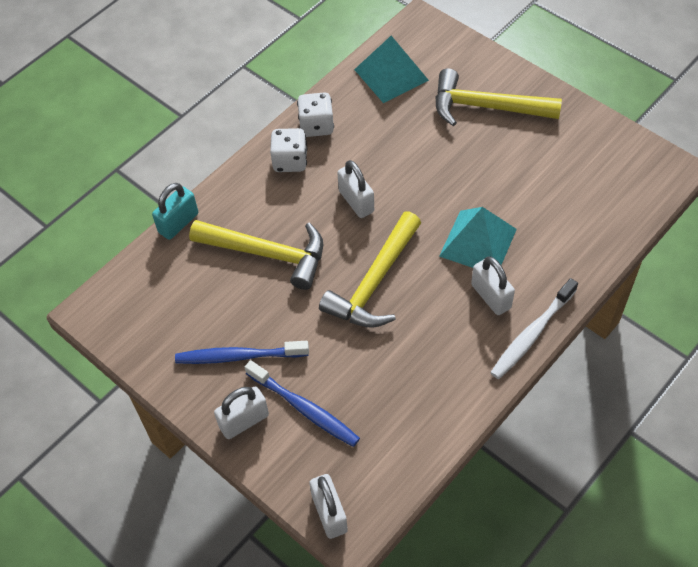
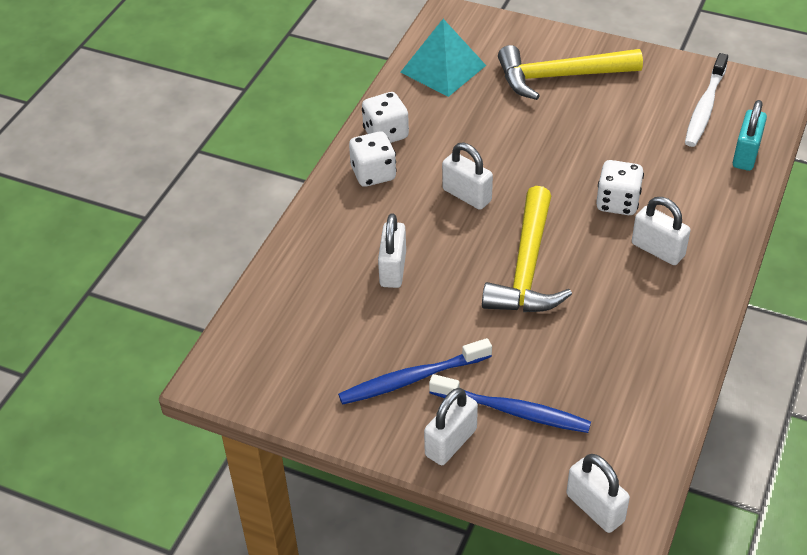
camera: 20 degrees left, 10 degrees down
(178, 223) = (275, 263): turquoise padlock -> turquoise padlock (746, 154)
(267, 254) = (393, 269): yellow hammer -> white padlock
(478, 242) = (617, 203): turquoise pyramid -> white dice
(532, 334) = (719, 274): white toothbrush -> white toothbrush (705, 107)

